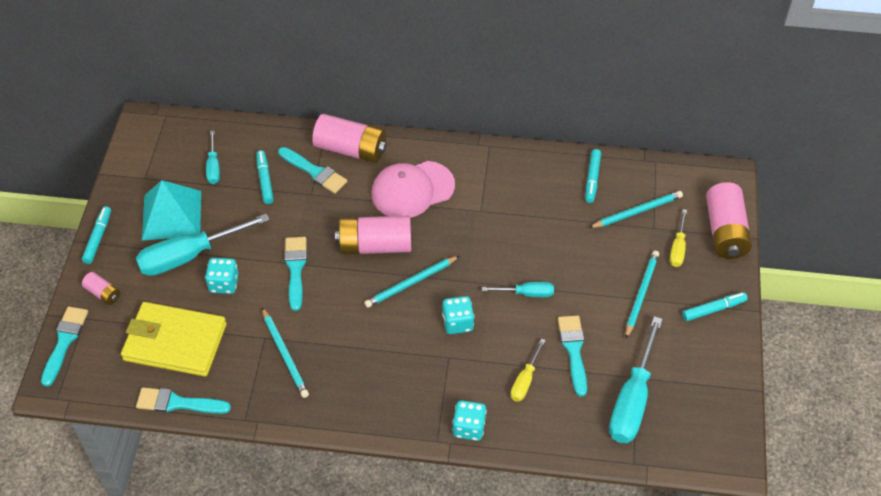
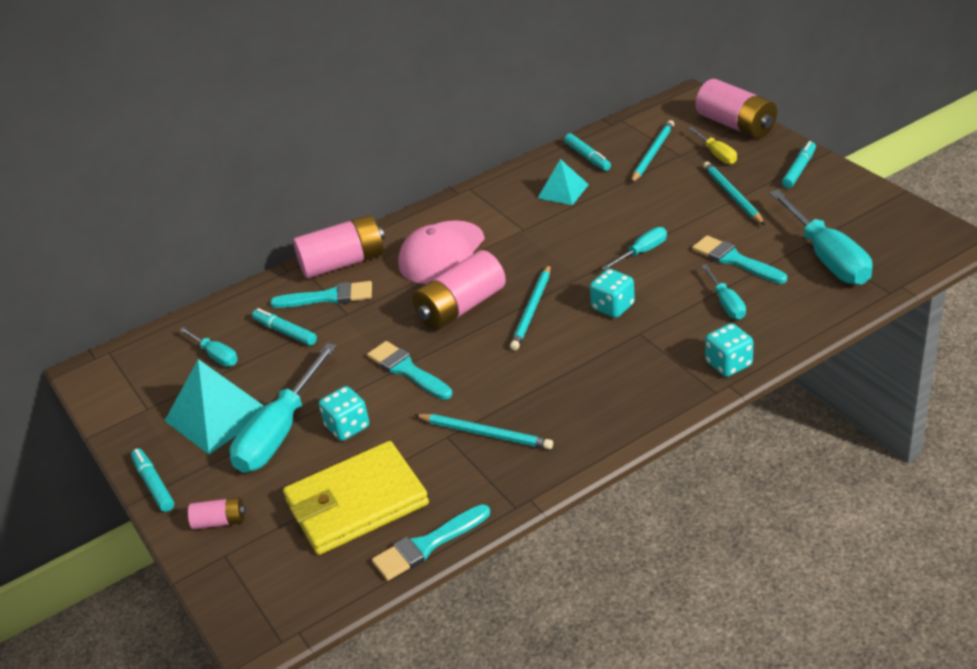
camera: 35 degrees left, 15 degrees down
(64, 341) = (226, 589): turquoise brush -> none
(525, 380) = (726, 303): yellow screwdriver -> turquoise screwdriver
(541, 197) = (563, 191): none -> turquoise pyramid

